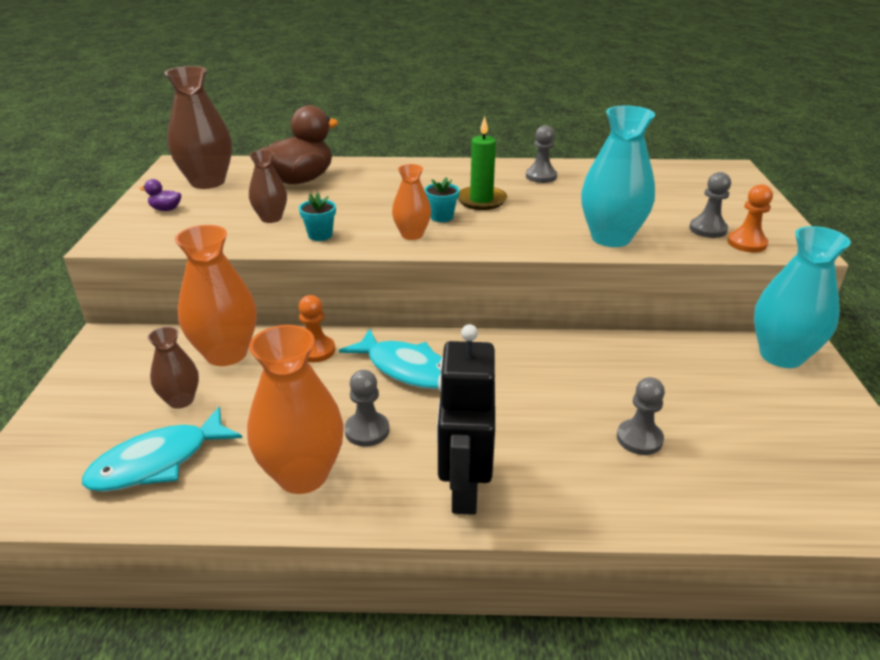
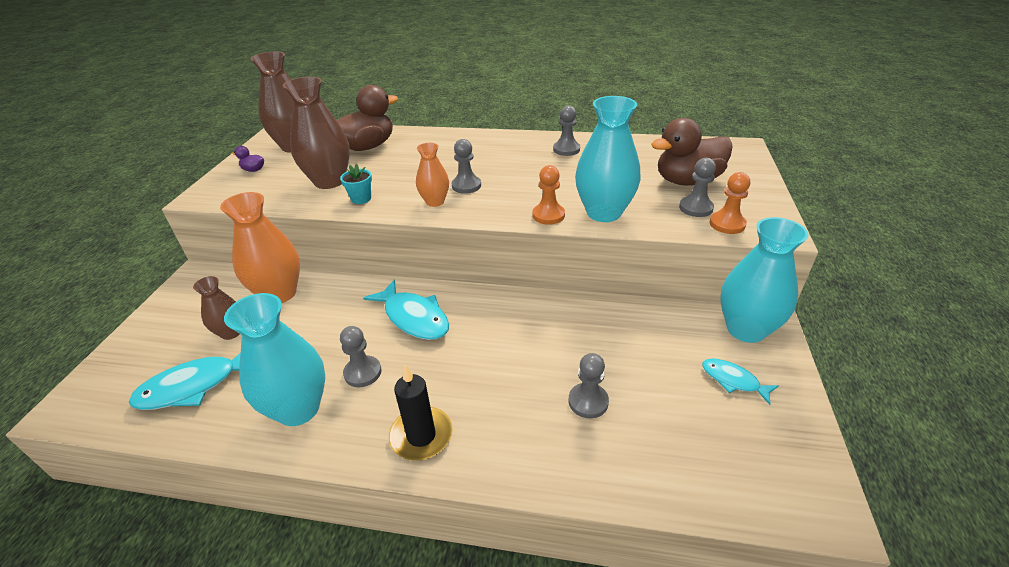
camera: 10 degrees right, 5 degrees up
(271, 218) = (329, 181): brown vase -> brown vase, size x1.79
(303, 475) = (298, 409): orange vase -> turquoise vase
(316, 350) = (348, 295): orange pawn -> orange pawn (548, 215)
(441, 217) = (466, 186): turquoise flower pot -> grey pawn
(463, 489) = (421, 436): black robot -> black candle
(481, 200) = (506, 171): green candle -> none
(688, 204) = (687, 181): none -> brown duck
(785, 405) = (733, 380): none -> turquoise fish

